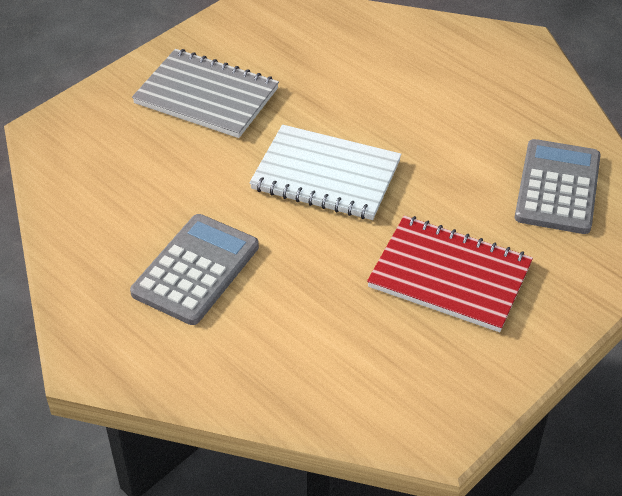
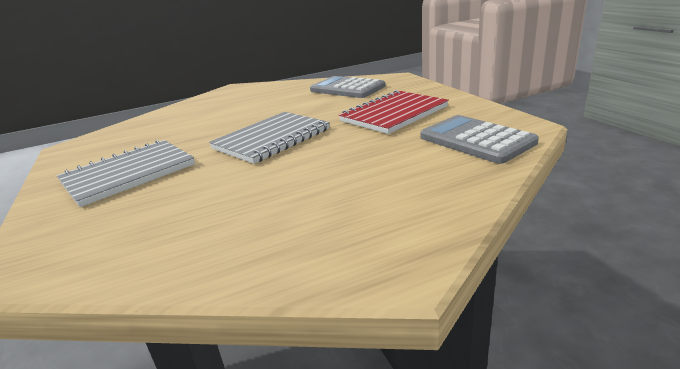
camera: 65 degrees left, 20 degrees down
(196, 270) = (320, 195): grey calculator -> grey calculator (476, 140)
(326, 175) = (271, 139): white notebook -> grey notebook

